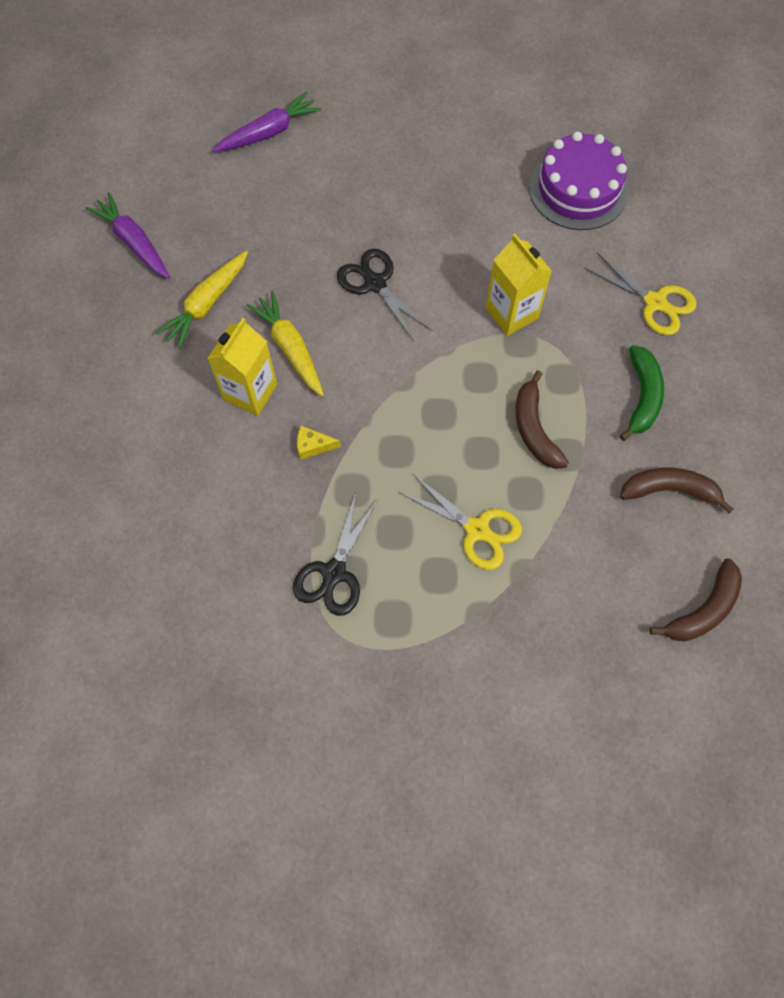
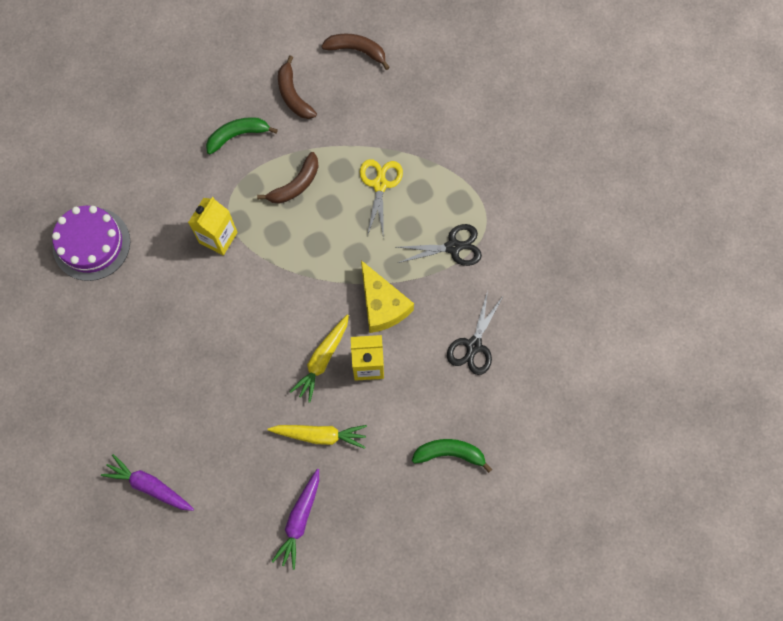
camera: 120 degrees left, 5 degrees up
(87, 423) = (450, 453): none -> green banana
(313, 446) = (382, 305): yellow cheese -> yellow cheese, size x2.30
(375, 283) = (242, 334): black scissors -> black scissors (473, 346)
(655, 302) = (162, 156): yellow scissors -> none

